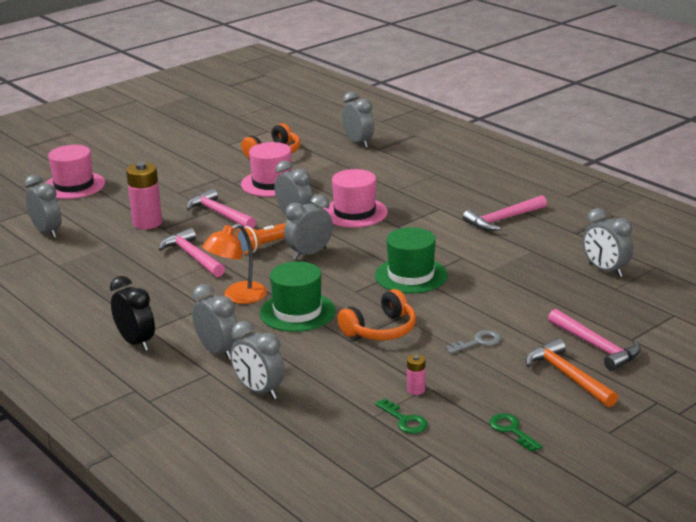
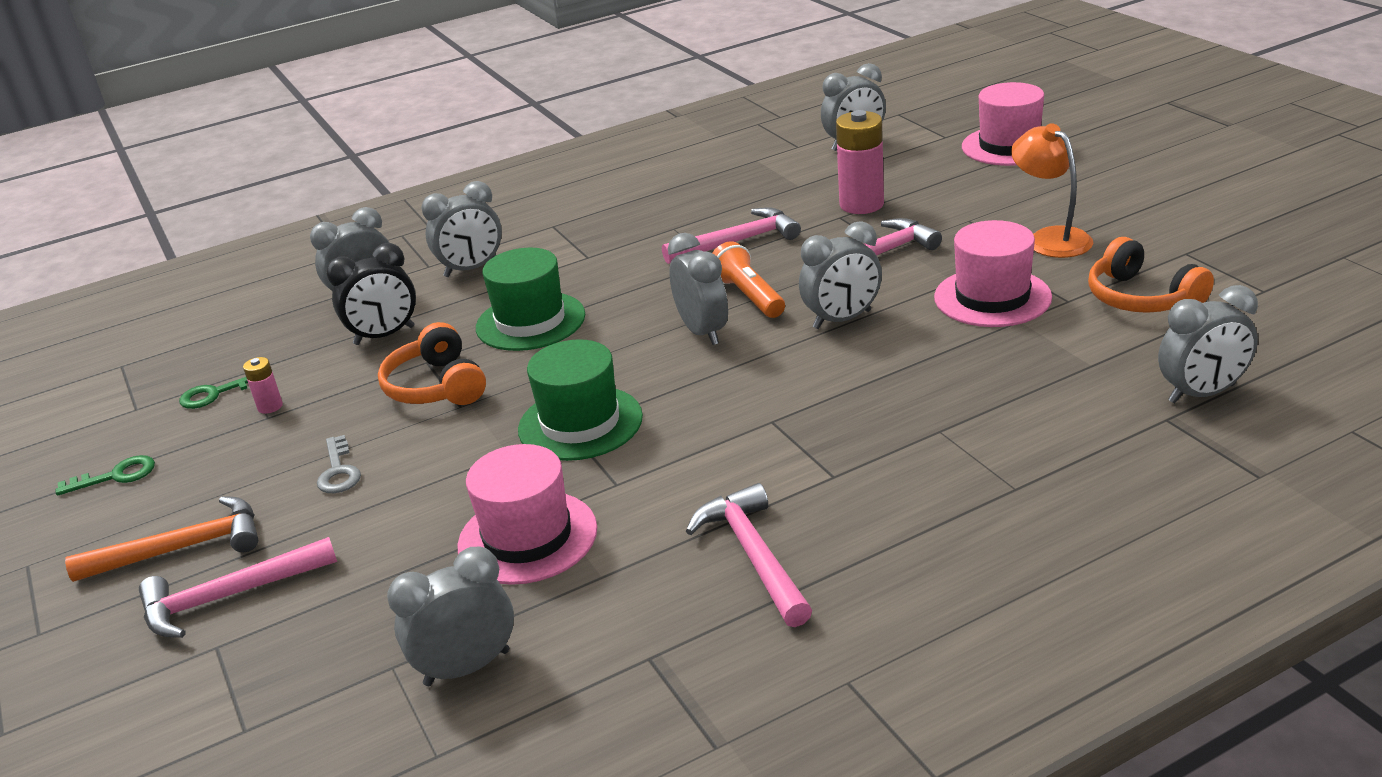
camera: 105 degrees right, 5 degrees up
(136, 342) = (529, 219): black clock -> black clock (384, 335)
(237, 297) = (601, 277): orange lamp -> orange lamp (1050, 238)
(354, 213) = (843, 377): pink hat -> pink hat (527, 537)

